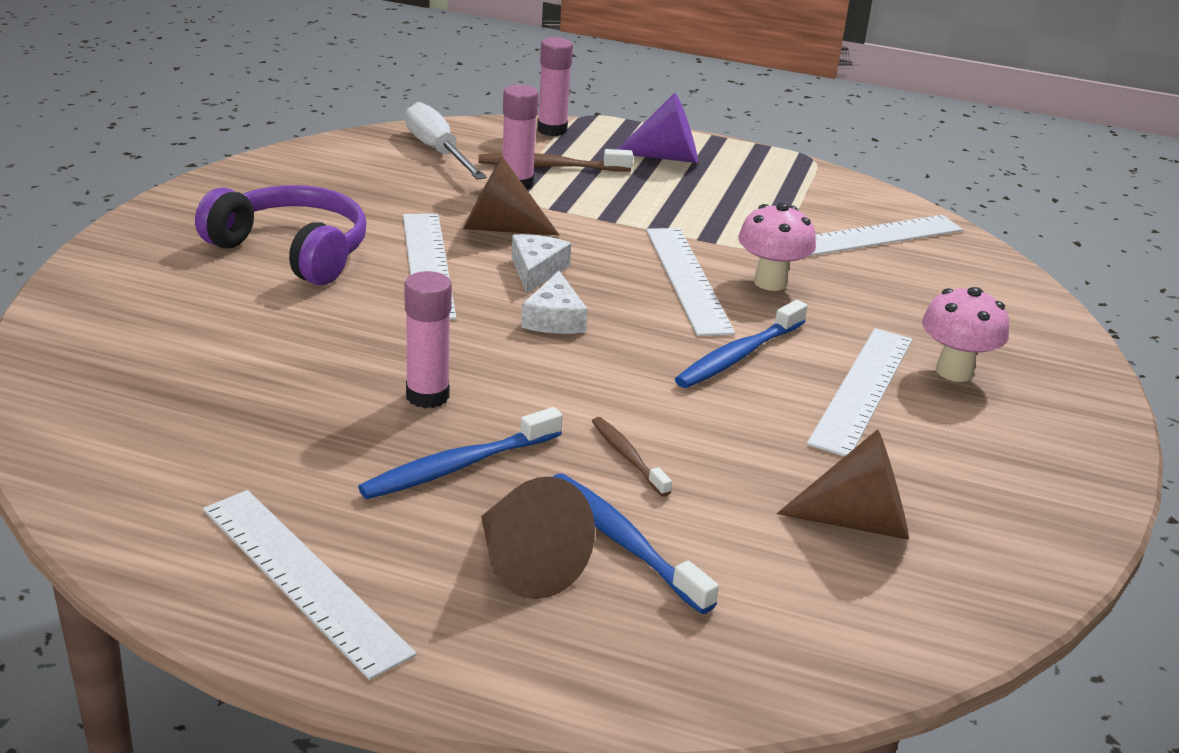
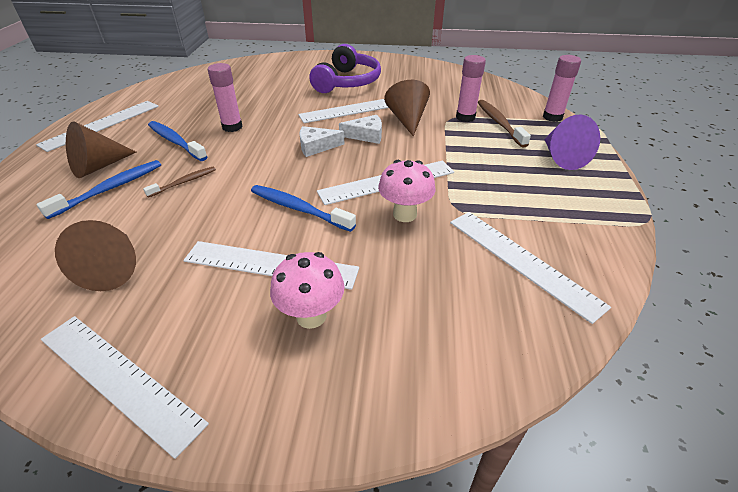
camera: 80 degrees right, 10 degrees up
(438, 151) = (483, 93): white screwdriver -> none
(1055, 504) = (118, 379): none -> white ruler

